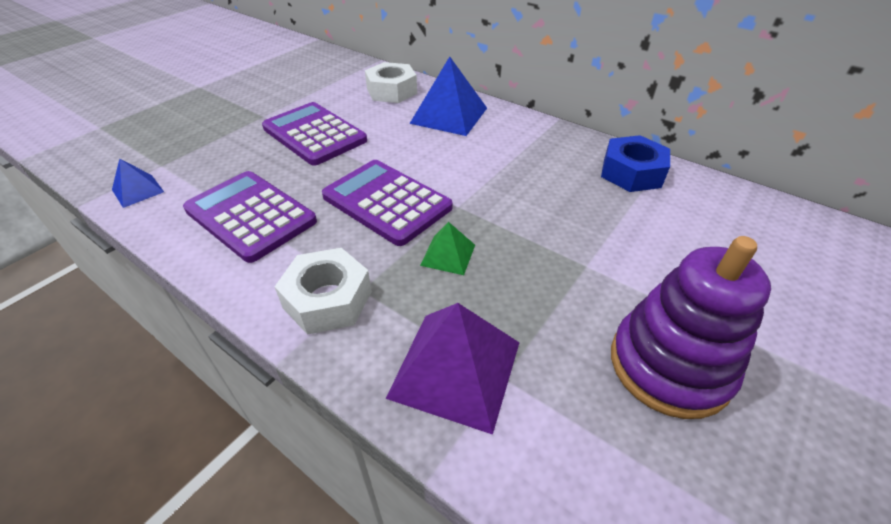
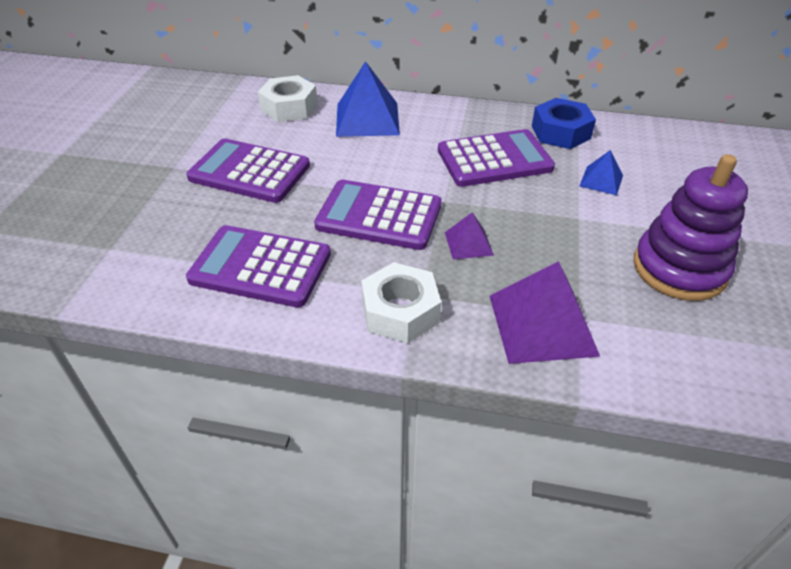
camera: 25 degrees left, 0 degrees up
(138, 190) = (111, 280): blue pyramid -> blue pyramid (601, 180)
(448, 255) = (468, 243): green pyramid -> purple pyramid
(539, 181) = (494, 159): none -> purple calculator

